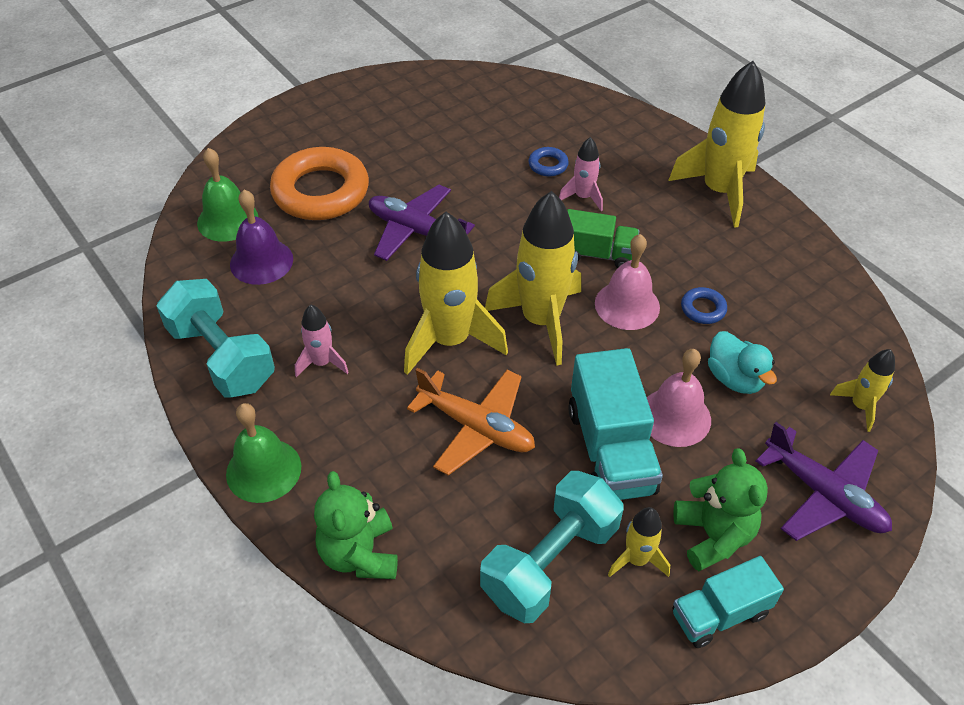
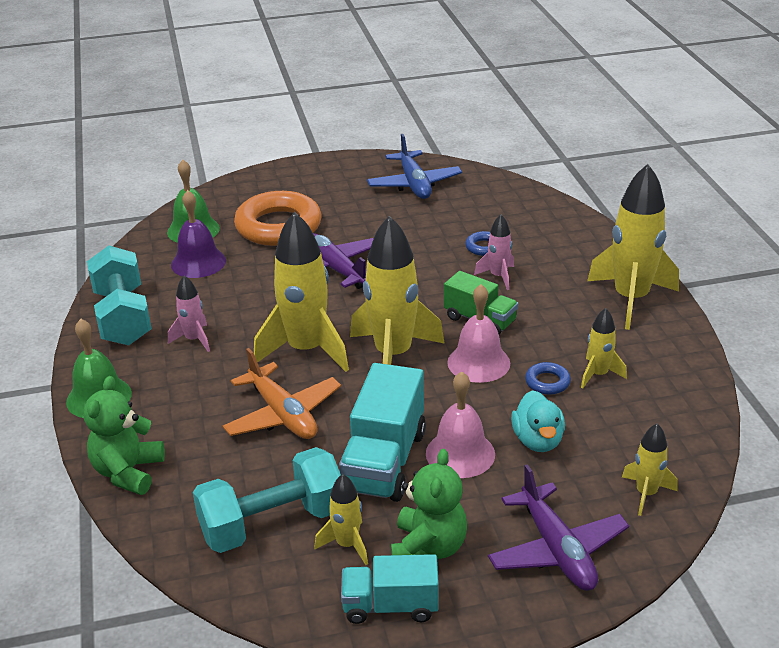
camera: 25 degrees right, 15 degrees down
(430, 103) = (414, 184): none -> blue plane
(742, 286) = (598, 375): none -> yellow rocket

